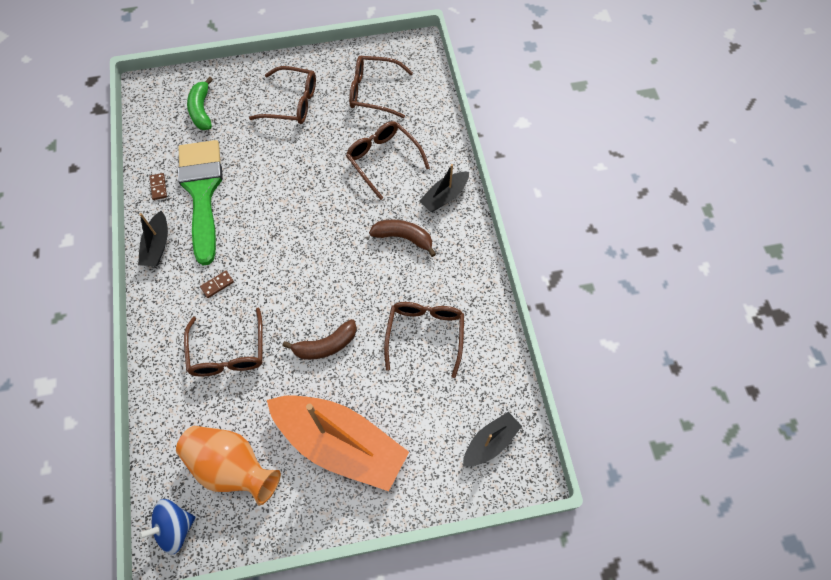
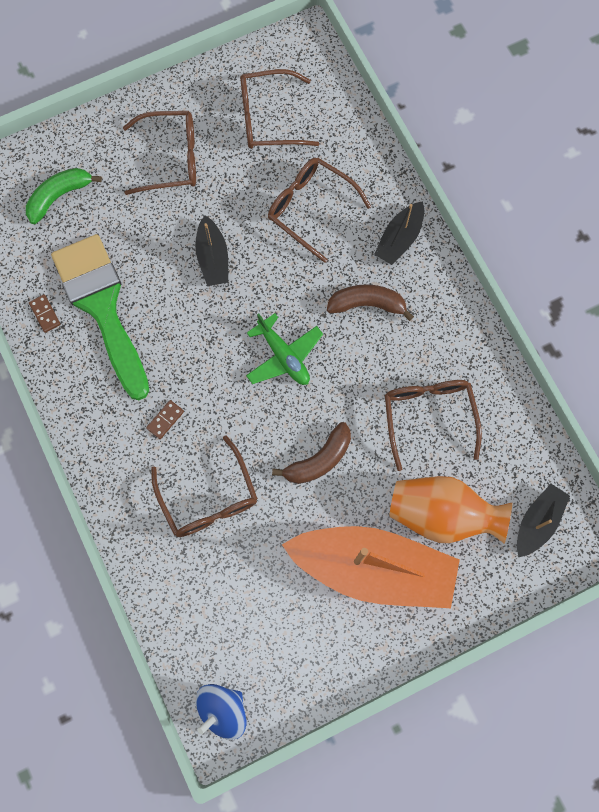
camera: 15 degrees left, 10 degrees up
(157, 245) = (73, 389): black boat -> black boat (213, 258)
(201, 110) = (59, 196): green banana -> green banana turned 75 degrees clockwise
(232, 467) = (261, 626): orange vase -> orange vase (442, 514)
(325, 260) = (284, 356): none -> green plane

